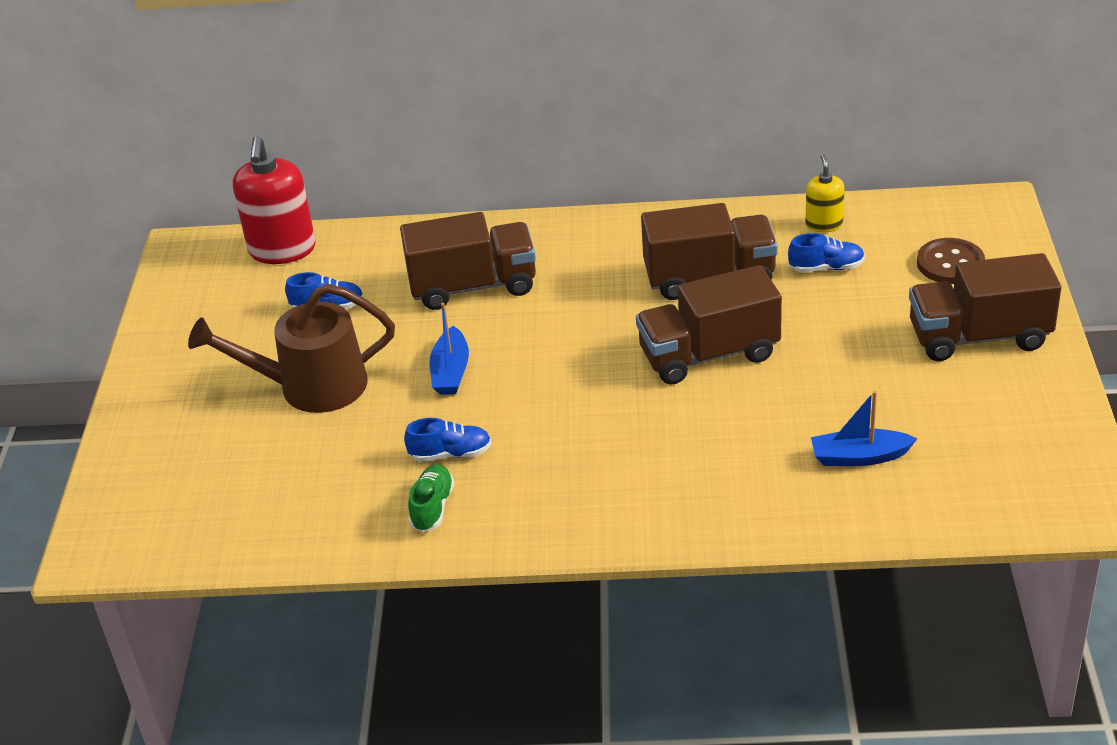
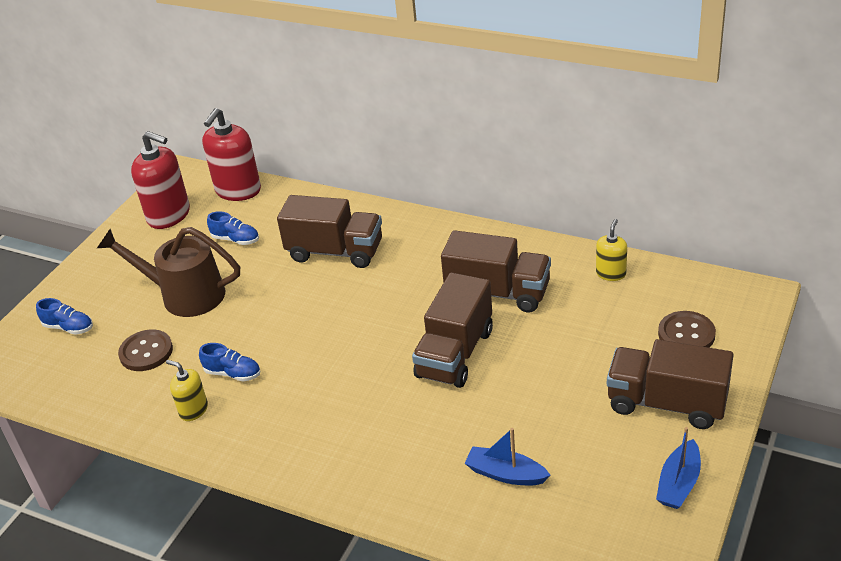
camera: 25 degrees right, 0 degrees up
(208, 302) = (169, 215): none -> red soap dispenser
(313, 464) = (146, 352): none -> brown button
(432, 507) = (193, 410): green shoe -> yellow soap dispenser
(451, 372) = (276, 311): blue boat -> blue boat (679, 483)
(709, 355) = (455, 354): brown truck -> brown truck turned 75 degrees counterclockwise
(826, 268) = (588, 309): blue shoe -> blue shoe (69, 327)

